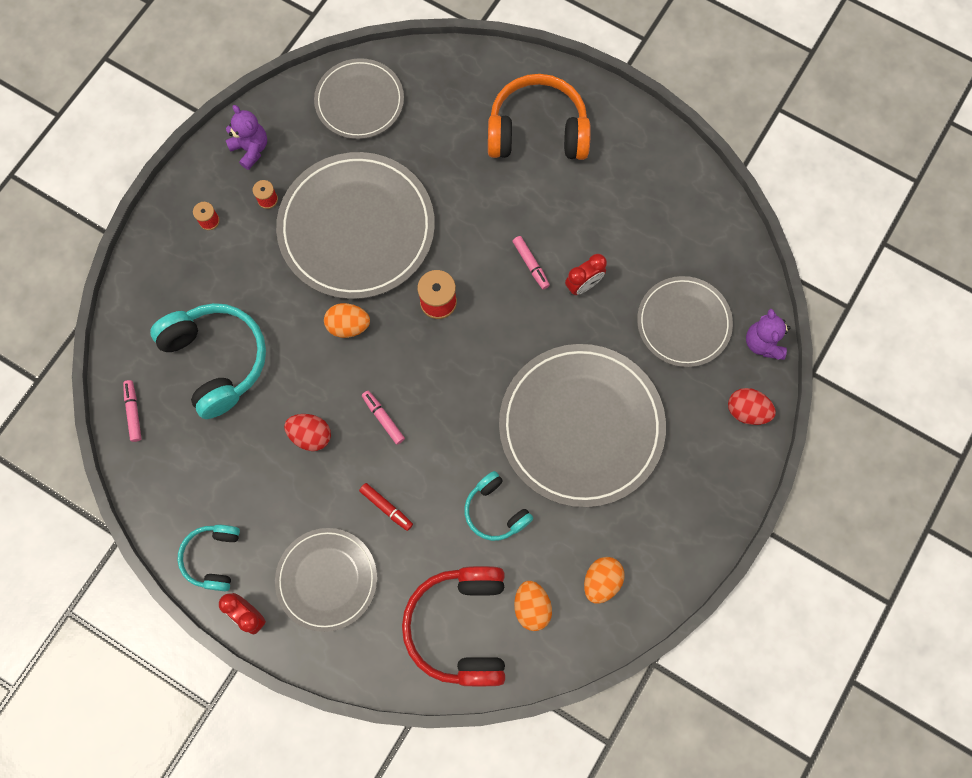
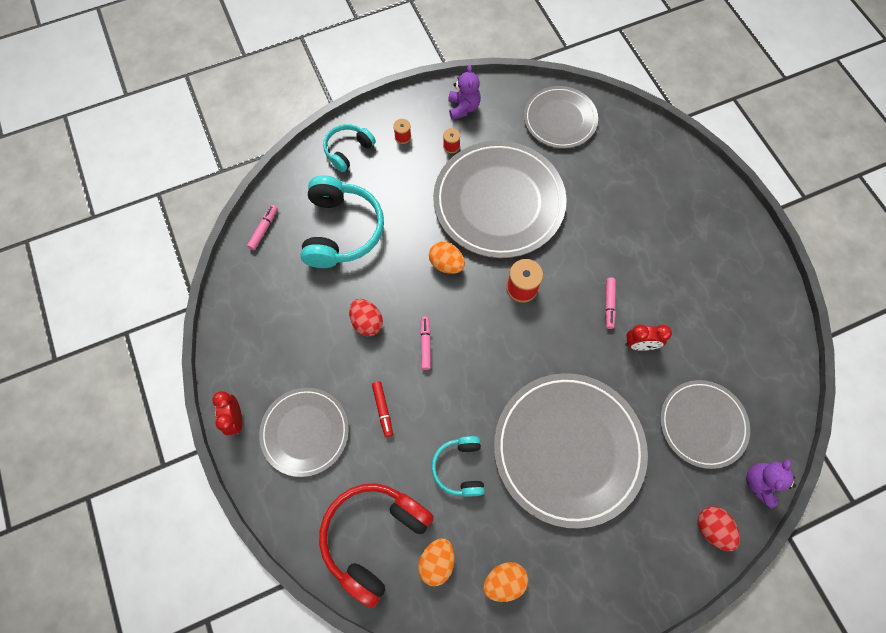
camera: 35 degrees right, 5 degrees down
(213, 557) = (241, 362): turquoise headphones -> turquoise headphones (348, 150)
(537, 131) = (677, 214): orange headphones -> none

